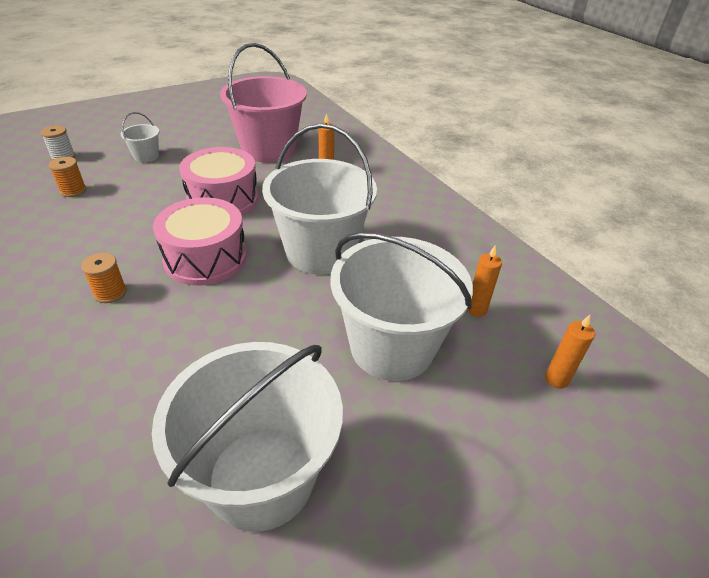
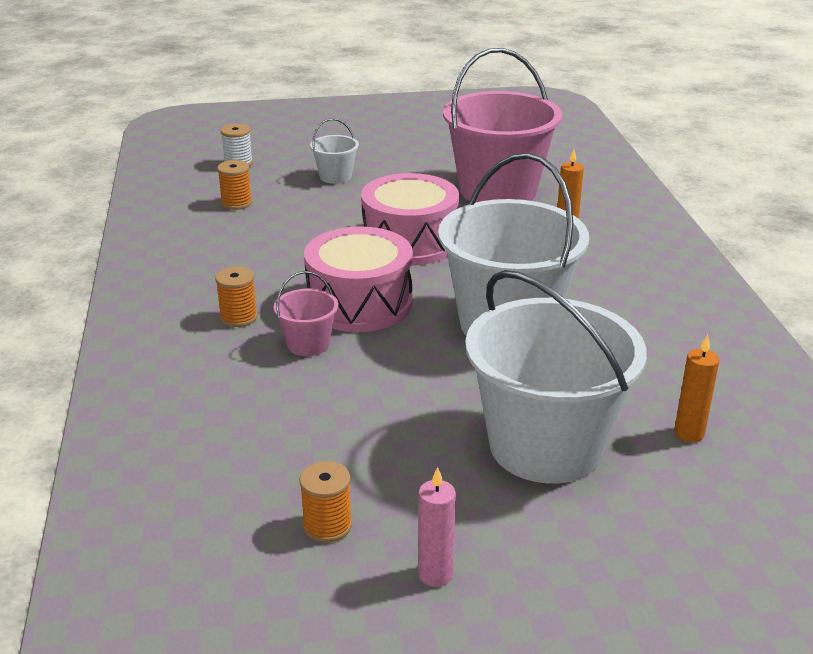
camera: 25 degrees right, 10 degrees down
(178, 304) = (308, 344): none -> pink bucket
(261, 477) = (327, 525): white bucket -> orange spool
(366, 495) = (435, 574): none -> pink candle
(556, 379) = (756, 535): orange candle -> none

